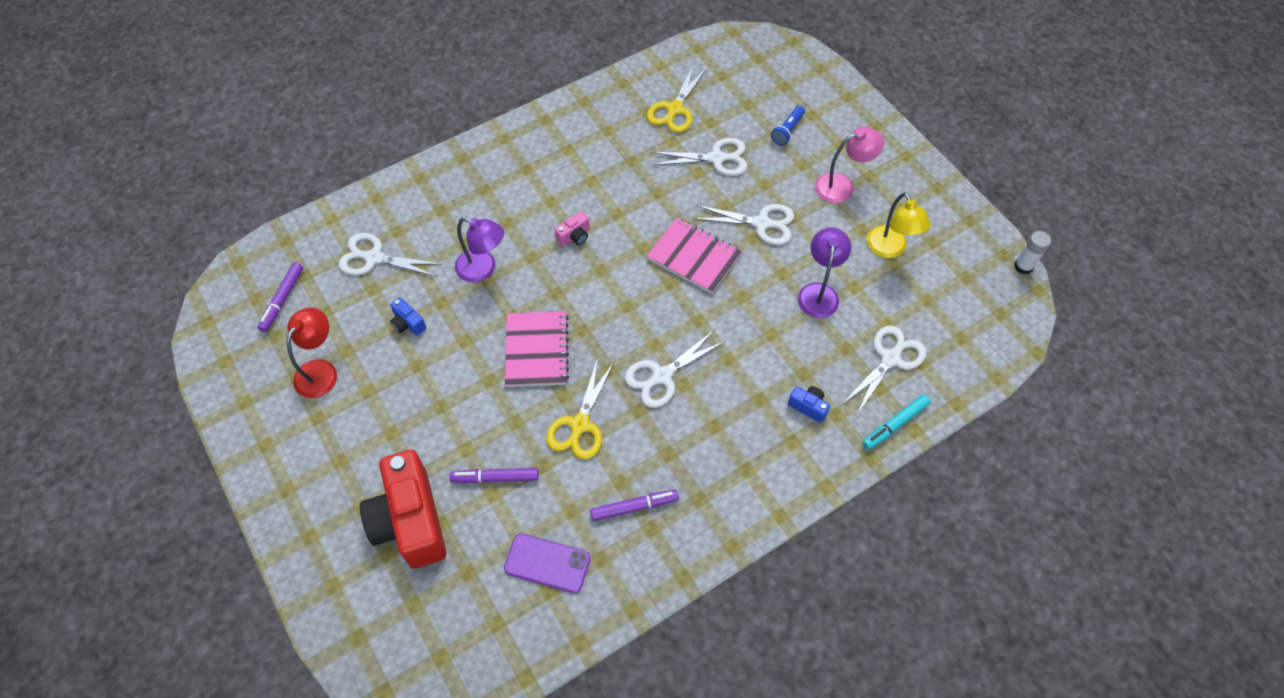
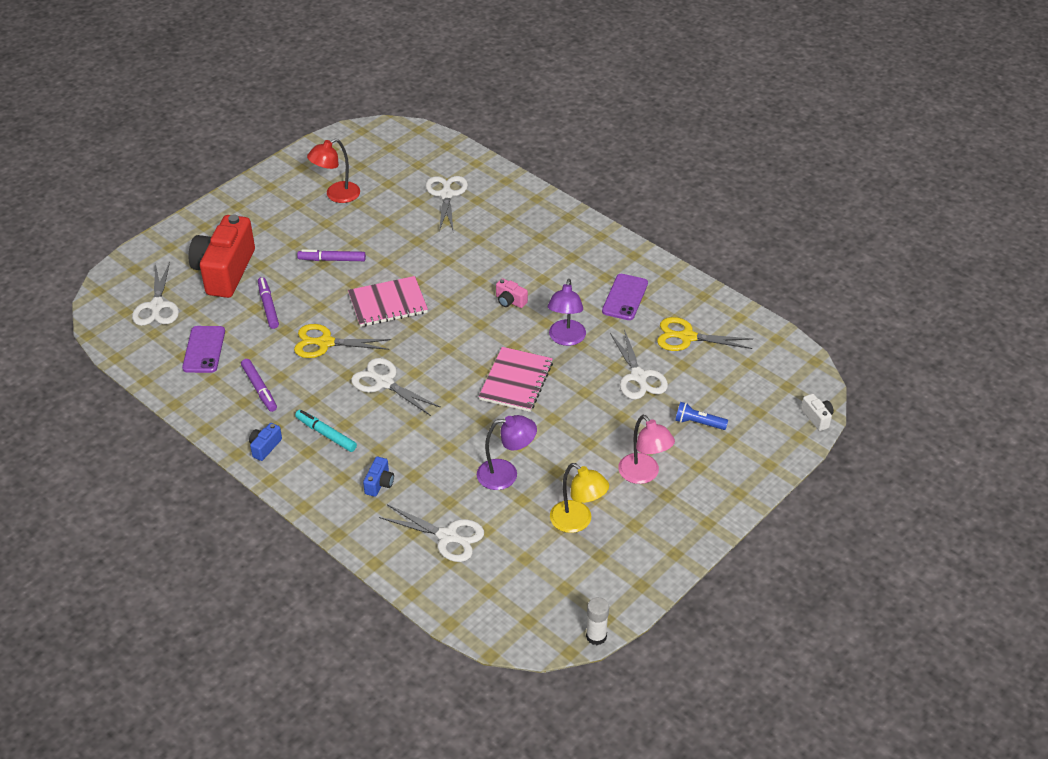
camera: 75 degrees right, 15 degrees down
(282, 300) = (392, 160): purple marker -> purple marker (332, 260)
(321, 371) = (336, 195): red lamp -> red lamp turned 135 degrees clockwise
(408, 323) = (391, 228): blue camera -> blue camera (265, 447)
(410, 521) = (224, 271): red camera -> red camera turned 45 degrees counterclockwise
(483, 269) = (457, 256): purple lamp -> purple lamp (566, 339)
(603, 141) = (625, 297): none -> purple phone
(761, 223) = (572, 421): white scissors -> white scissors (157, 306)
(801, 50) = (817, 418): none -> white camera
(890, 249) = (577, 522): yellow lamp -> yellow lamp turned 105 degrees counterclockwise
(895, 424) = (376, 547): turquoise marker -> turquoise marker (326, 434)

